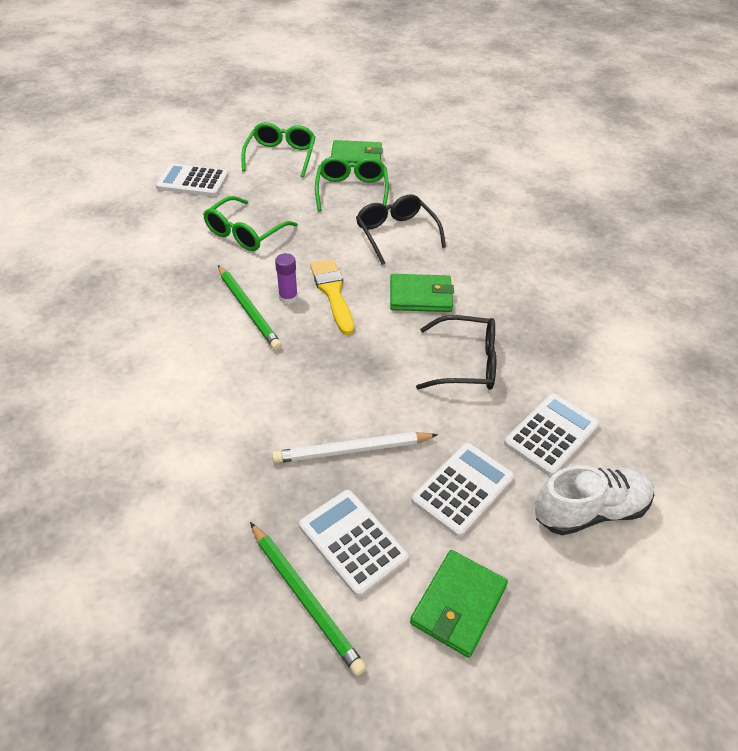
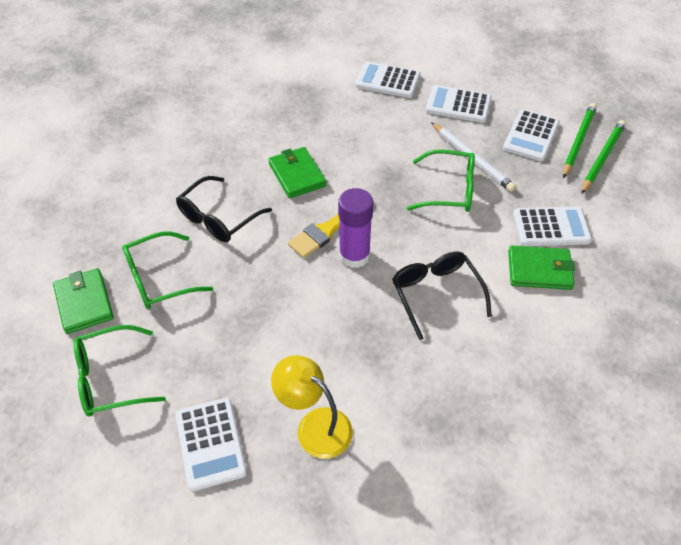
camera: 115 degrees left, 5 degrees up
(157, 225) = (315, 425): none -> yellow lamp
(195, 467) = (551, 227): none -> white calculator
(245, 233) = (282, 334): green glasses -> green glasses (449, 190)
(248, 309) = (387, 275): green pencil -> green pencil (602, 158)
(288, 297) = (354, 255): purple glue stick -> purple glue stick, size x1.73
(458, 605) = (527, 88): green wallet -> green wallet (539, 270)
(465, 363) = (354, 131): black glasses -> black glasses (436, 294)
(590, 511) = (431, 58): white shoe -> none

